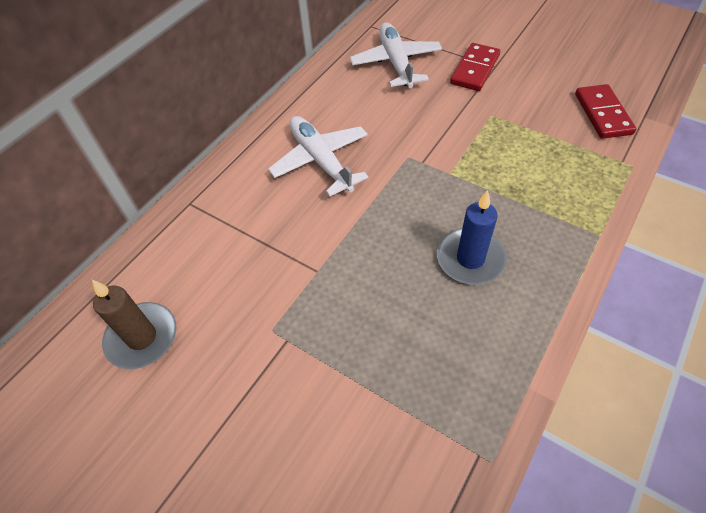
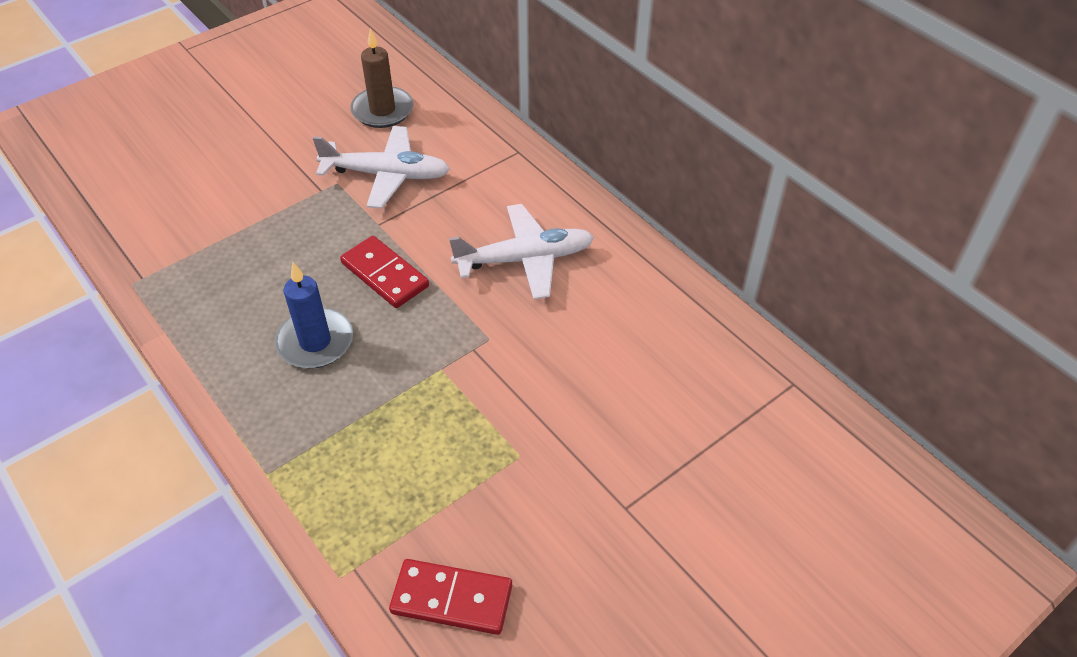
camera: 105 degrees right, 5 degrees down
(396, 63) = (683, 385): white plane -> white plane (386, 175)
(475, 69) = (627, 477): red domino -> red domino (384, 275)

